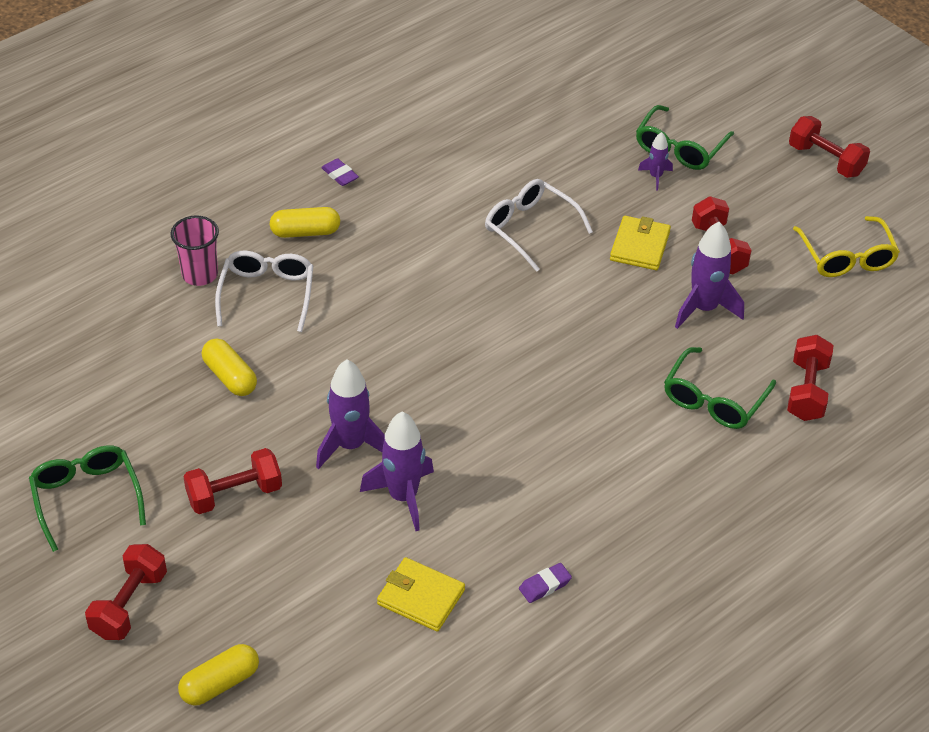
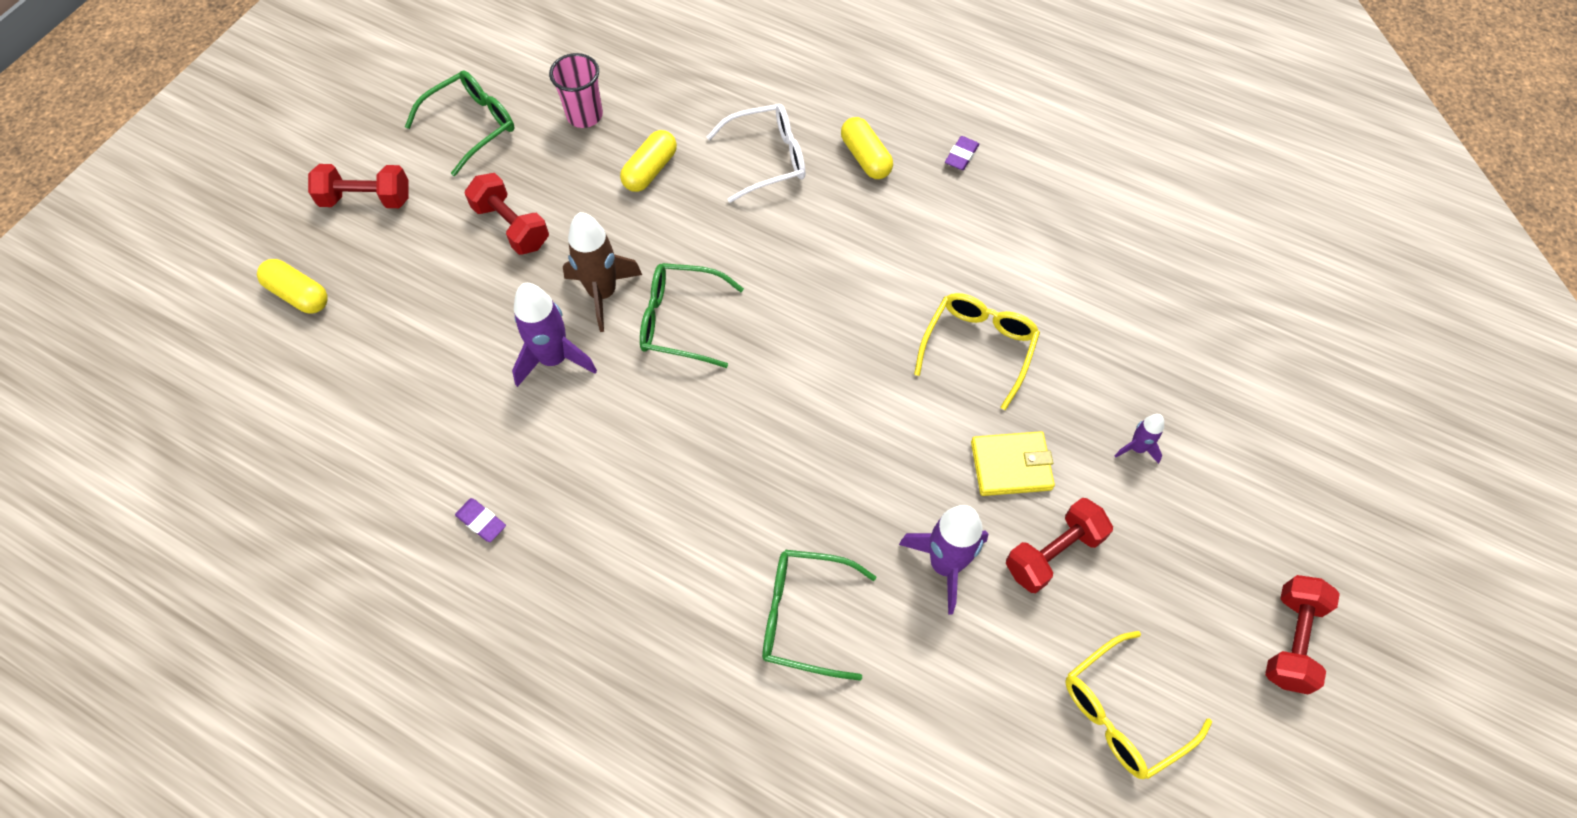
camera: 70 degrees right, 15 degrees up
(200, 274) = (767, 100): pink cup -> pink cup (584, 115)
(351, 445) = (603, 294): purple rocket -> brown rocket
(421, 597) = (436, 416): yellow wallet -> none
(530, 228) = (978, 348): white glasses -> yellow glasses
(680, 148) = (1203, 460): green glasses -> green glasses (680, 321)
(807, 391) = (864, 722): red dumbbell -> none

